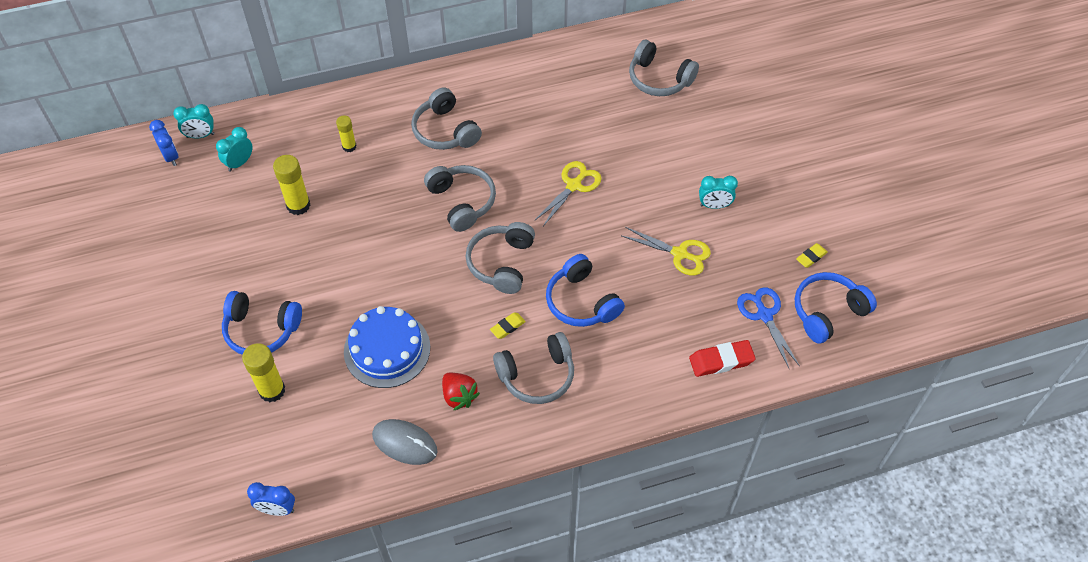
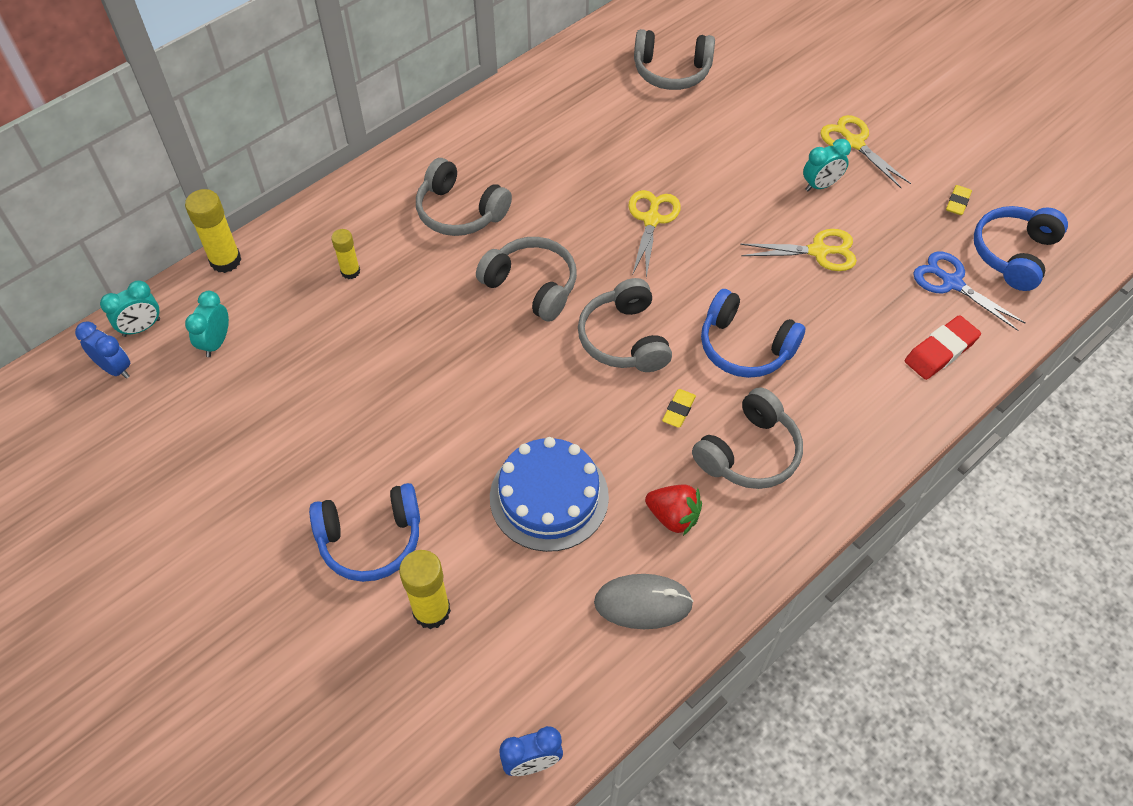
camera: 25 degrees left, 0 degrees up
(298, 205) = (327, 366): yellow glue stick -> yellow glue stick (225, 260)
(762, 182) = (854, 142): none -> yellow scissors

